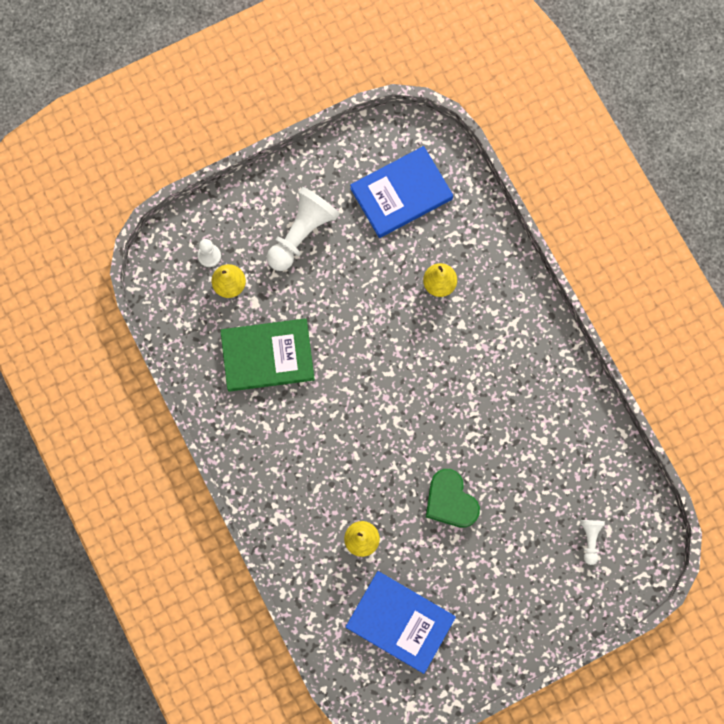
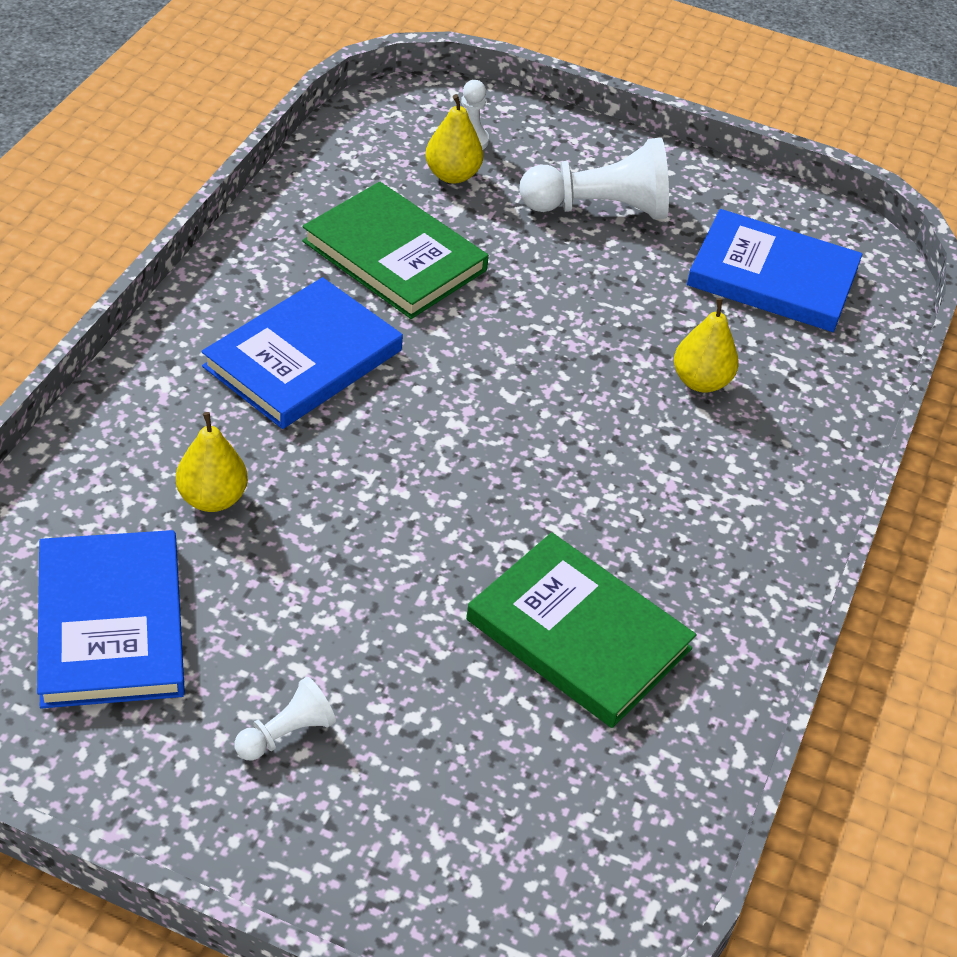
camera: 45 degrees right, 30 degrees down
(306, 445) = (303, 358): none -> blue book
(450, 501) = (383, 577): green heart -> none
(530, 447) = (578, 634): none -> green book
(590, 539) = (506, 822): white pawn -> white pawn (286, 733)

